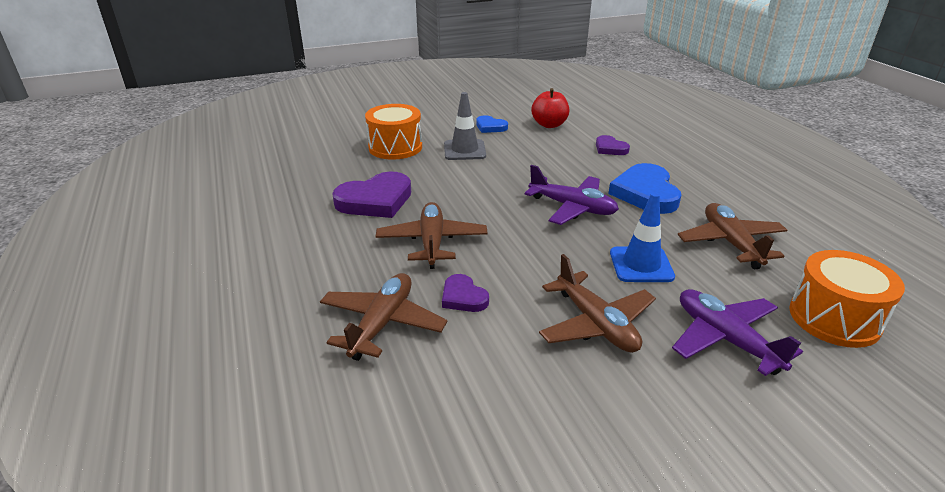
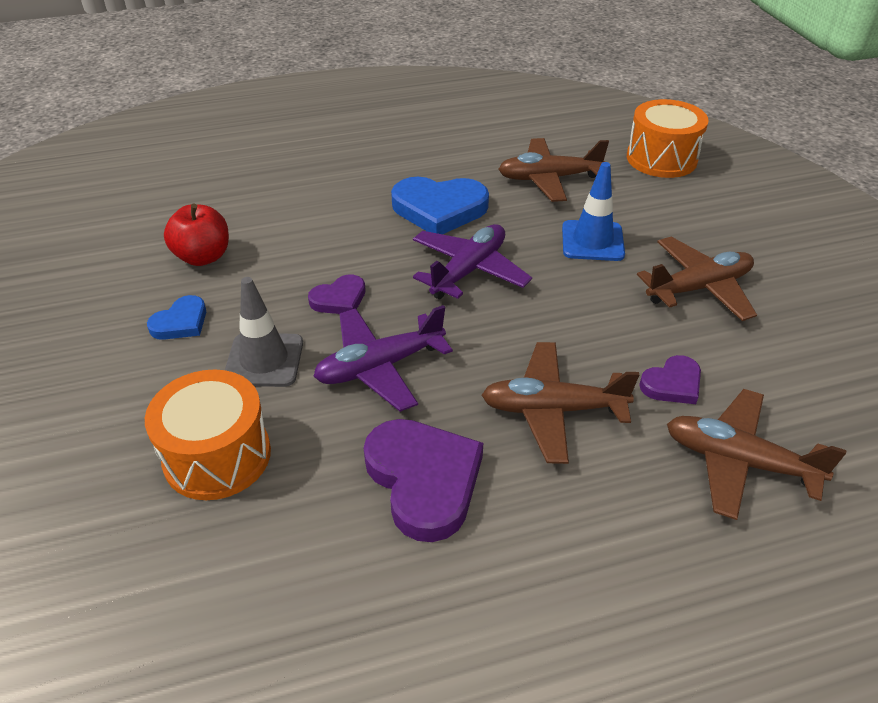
camera: 85 degrees left, 10 degrees up
(610, 148) = (309, 214): purple heart -> purple heart (339, 299)
(725, 339) = (702, 217): purple plane -> purple plane (379, 367)

